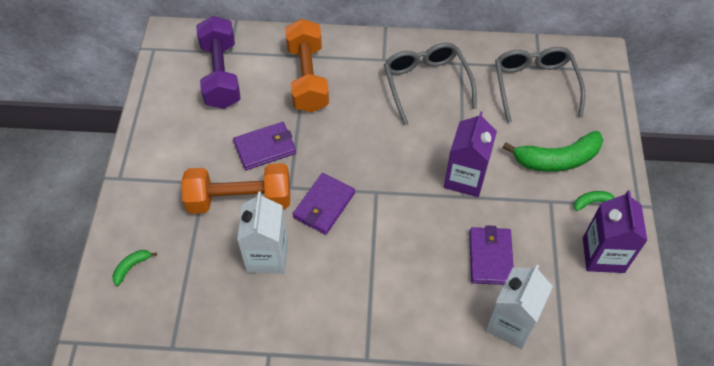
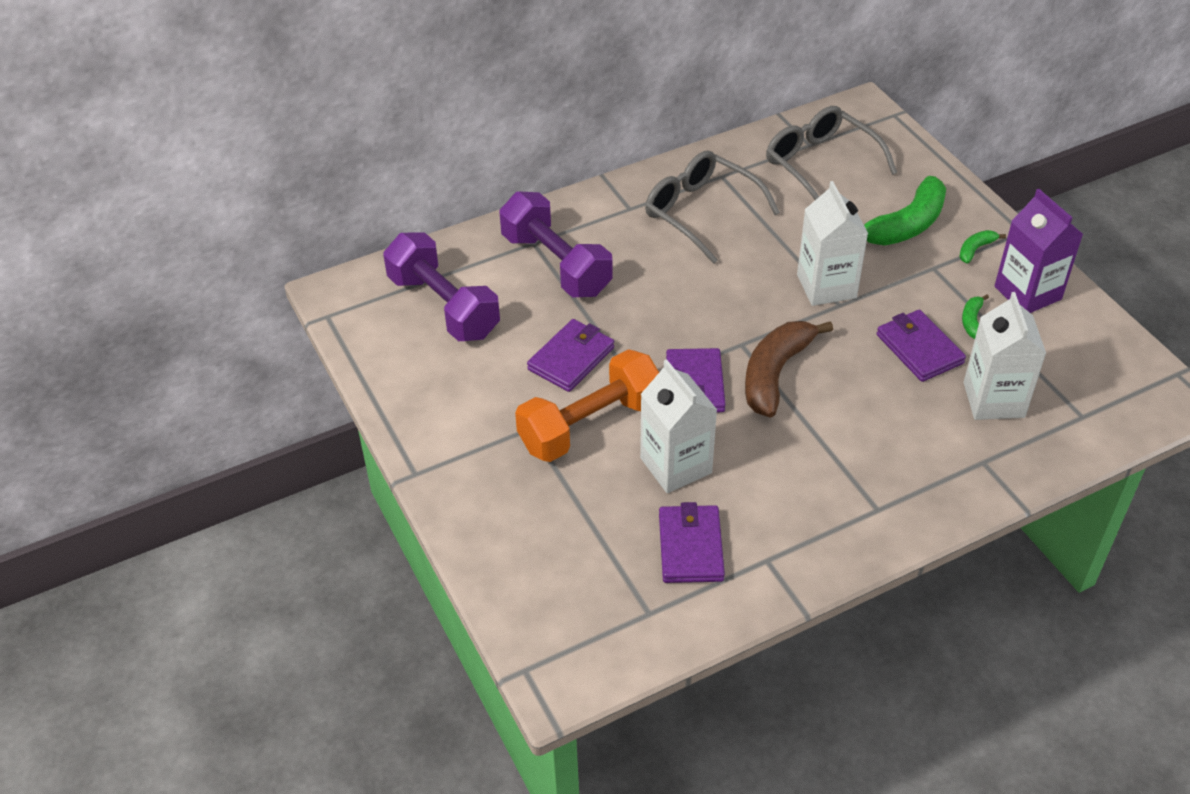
camera: 30 degrees left, 10 degrees down
(131, 267) = (521, 557): green banana -> green banana (972, 321)
(231, 317) = (690, 547): none -> purple wallet
(307, 78) = (556, 264): orange dumbbell -> purple dumbbell
(380, 225) = (775, 374): none -> brown banana
(465, 178) = (826, 286): purple carton -> white carton

